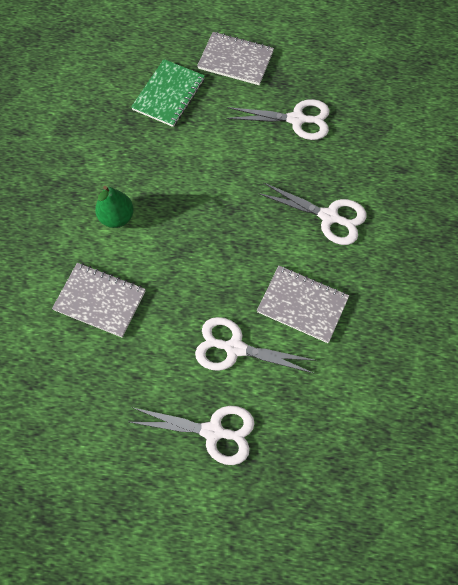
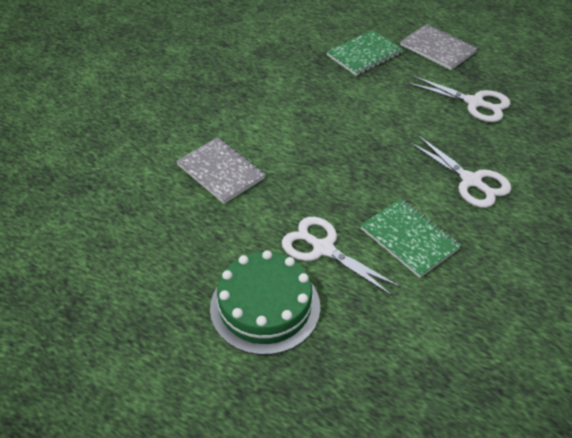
camera: 25 degrees right, 20 degrees down
(117, 217) = (270, 120): green pear -> none
(213, 431) = (265, 307): white scissors -> green cake
(302, 305) = (409, 239): grey notebook -> green notebook

